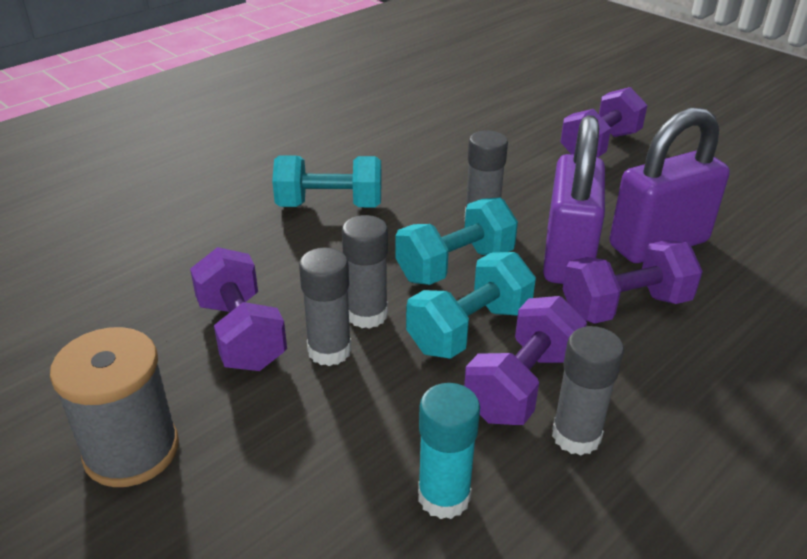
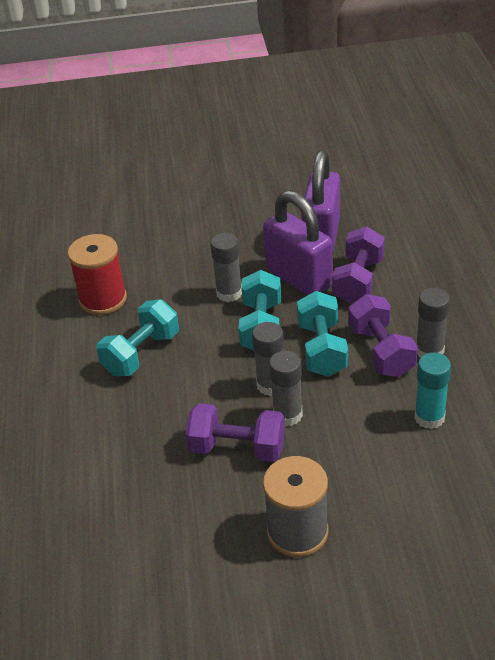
camera: 50 degrees left, 5 degrees up
(382, 151) = (103, 299): none -> red spool
(600, 146) = (206, 202): purple dumbbell -> none

